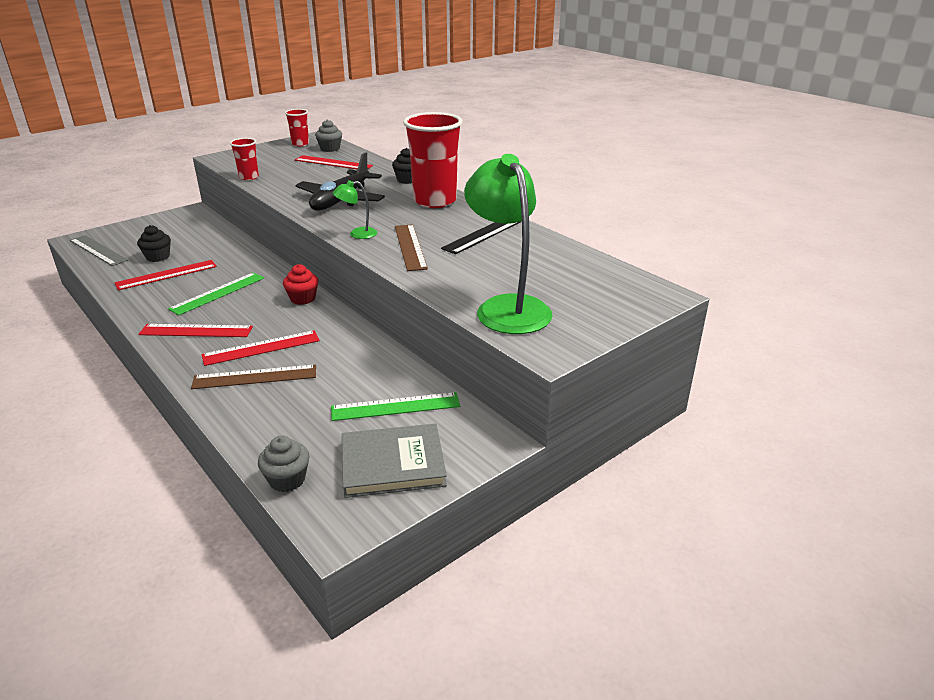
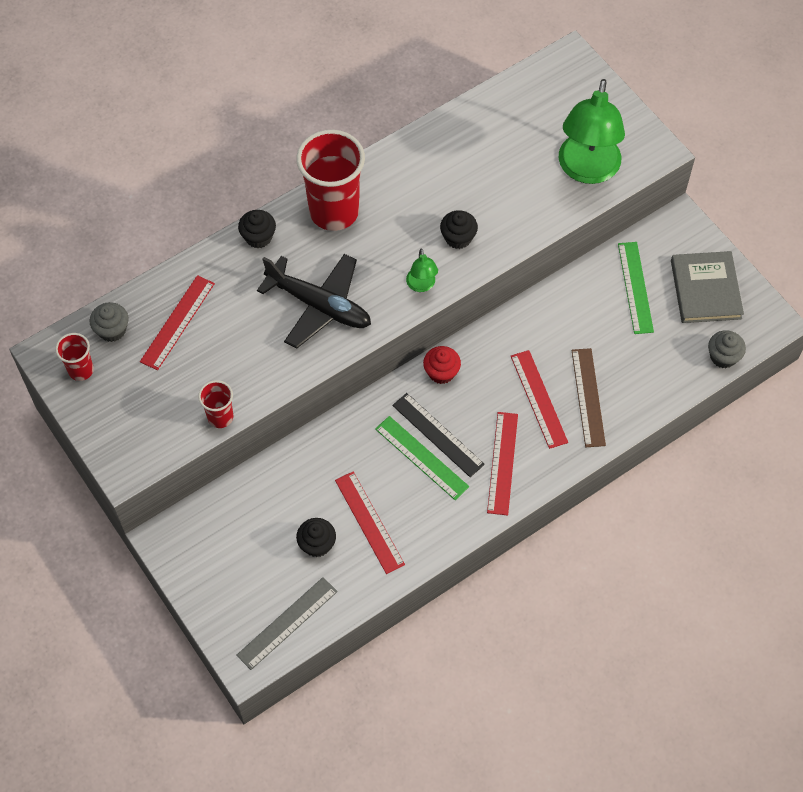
camera: 85 degrees left, 30 degrees up
(410, 247) = (458, 238): brown ruler -> black cupcake
(482, 235) = (434, 174): black ruler -> black ruler (438, 434)
(507, 307) = (587, 170): green lamp -> green lamp turned 60 degrees counterclockwise

